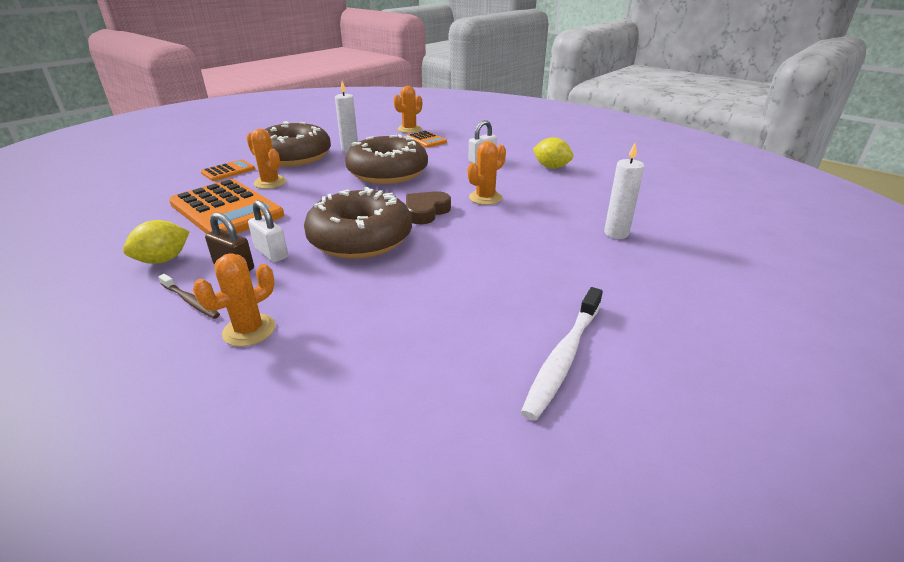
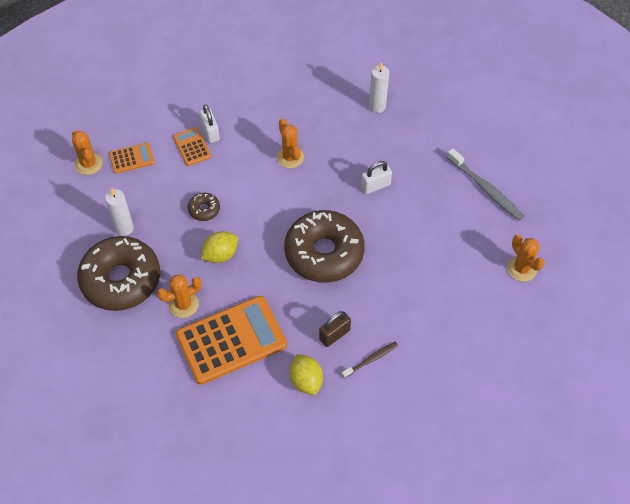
camera: 70 degrees left, 25 degrees up
(228, 171) = (134, 339): orange calculator -> orange calculator (192, 147)
(249, 330) = (415, 327): orange cactus -> orange cactus (521, 268)
(271, 253) = (323, 311): white padlock -> white padlock (375, 186)
(388, 172) = (204, 209): brown donut -> brown donut, size x0.41
(426, 212) = (297, 202): brown heart -> none
(551, 167) = (251, 91): yellow lemon -> yellow lemon (220, 255)
(564, 357) = (485, 189): white toothbrush -> grey toothbrush

